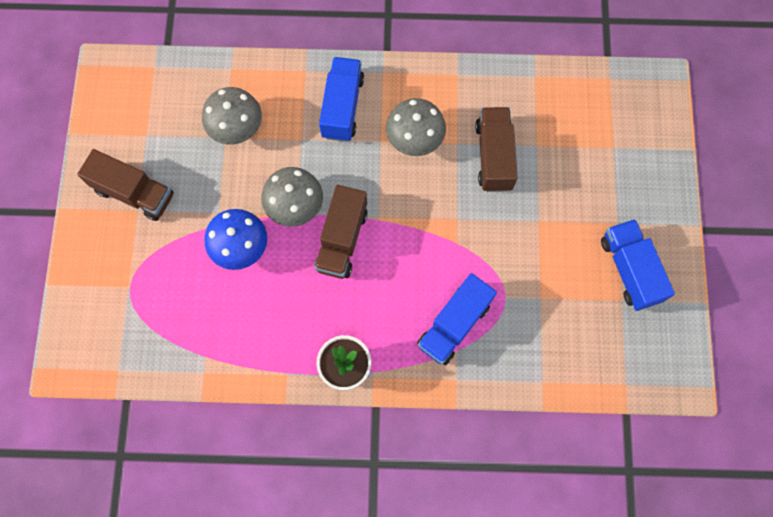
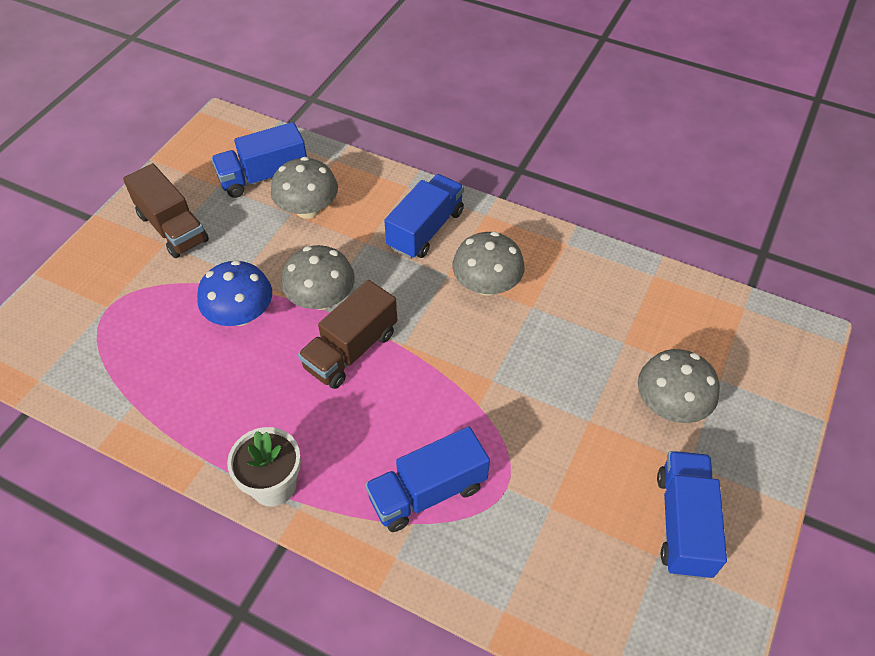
camera: 25 degrees right, 20 degrees down
(180, 110) = (263, 176): none -> blue truck
(494, 156) = (568, 334): brown truck -> none
(588, 183) = (670, 405): none -> grey mushroom

